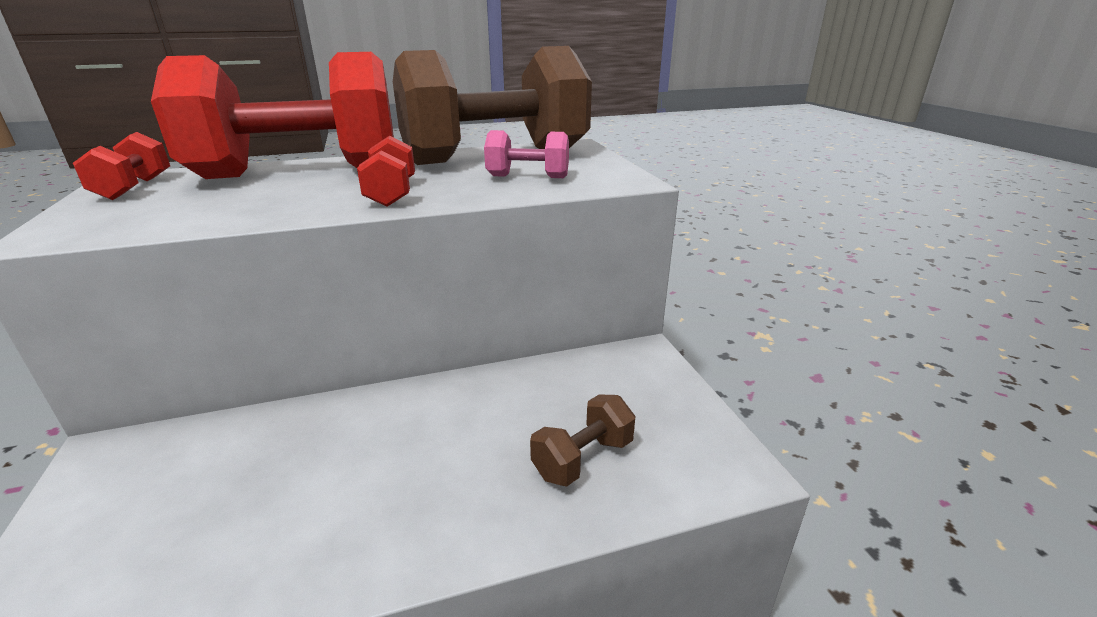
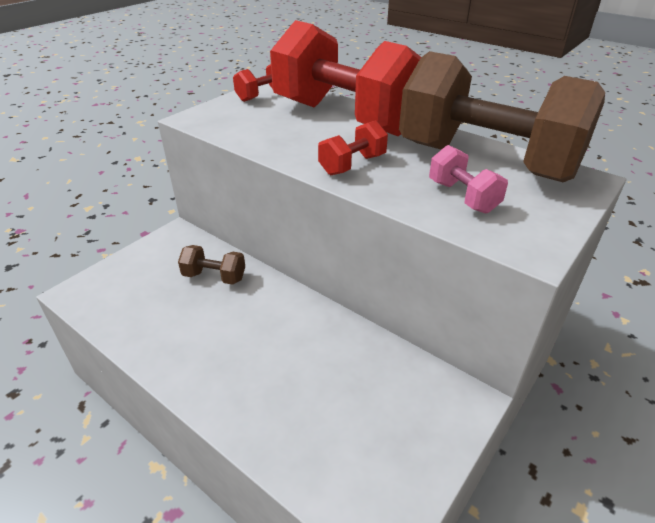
camera: 55 degrees right, 10 degrees up
(583, 459) = (314, 421): brown dumbbell -> brown dumbbell (214, 277)

